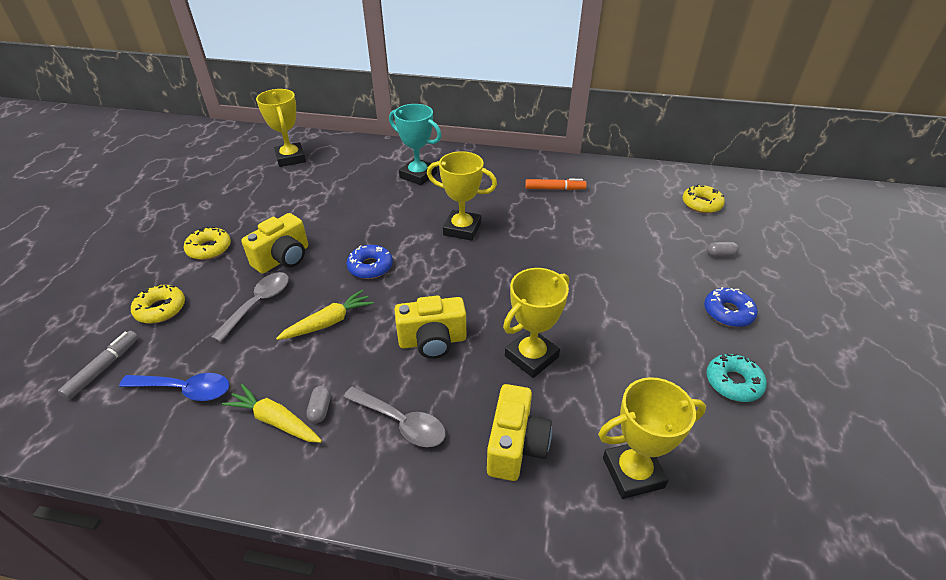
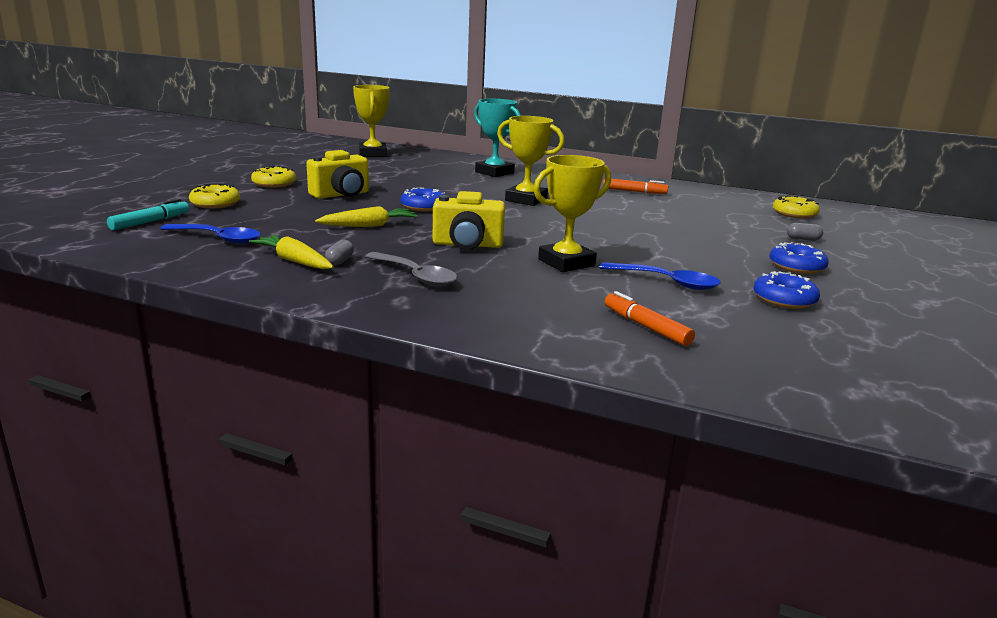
camera: 10 degrees right, 20 degrees down
(103, 368) = (150, 222): grey marker -> turquoise marker
(258, 303) = (307, 211): grey spoon -> none
(515, 446) = (527, 300): yellow camera -> none
(628, 374) = (667, 282): none -> blue spoon
(633, 472) = (646, 327): yellow trophy -> orange marker
(733, 382) = (784, 299): turquoise donut -> blue donut

